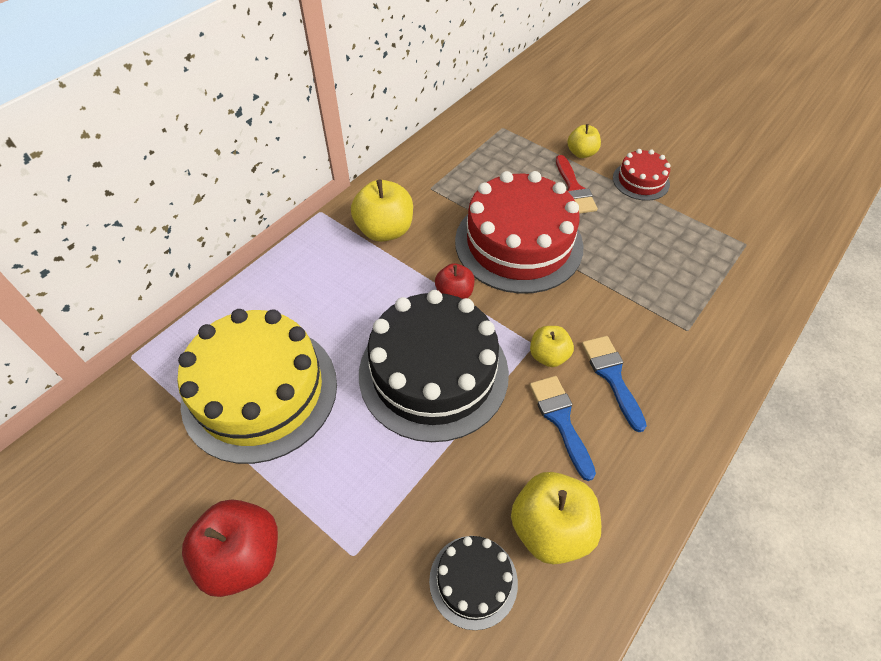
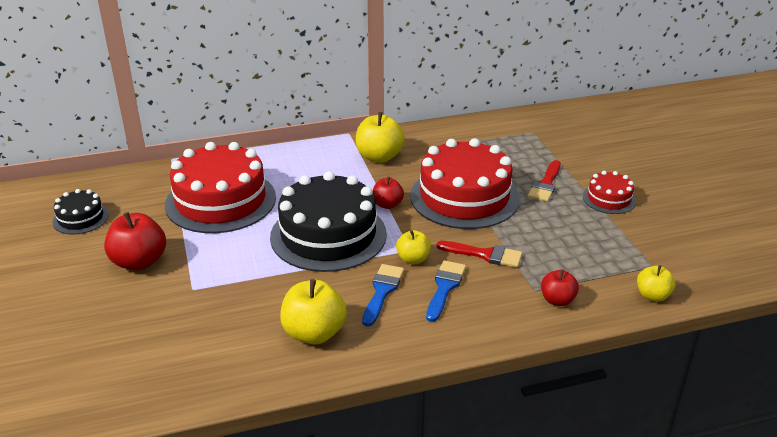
camera: 35 degrees right, 20 degrees down
(260, 391) = (221, 201): yellow cake -> red cake
(473, 581) = (243, 331): black cake -> black cake (81, 218)
(581, 153) = (579, 167): yellow apple -> yellow apple (652, 296)
(606, 310) = (485, 255): none -> red brush
(717, 331) = (557, 300): none -> red apple

